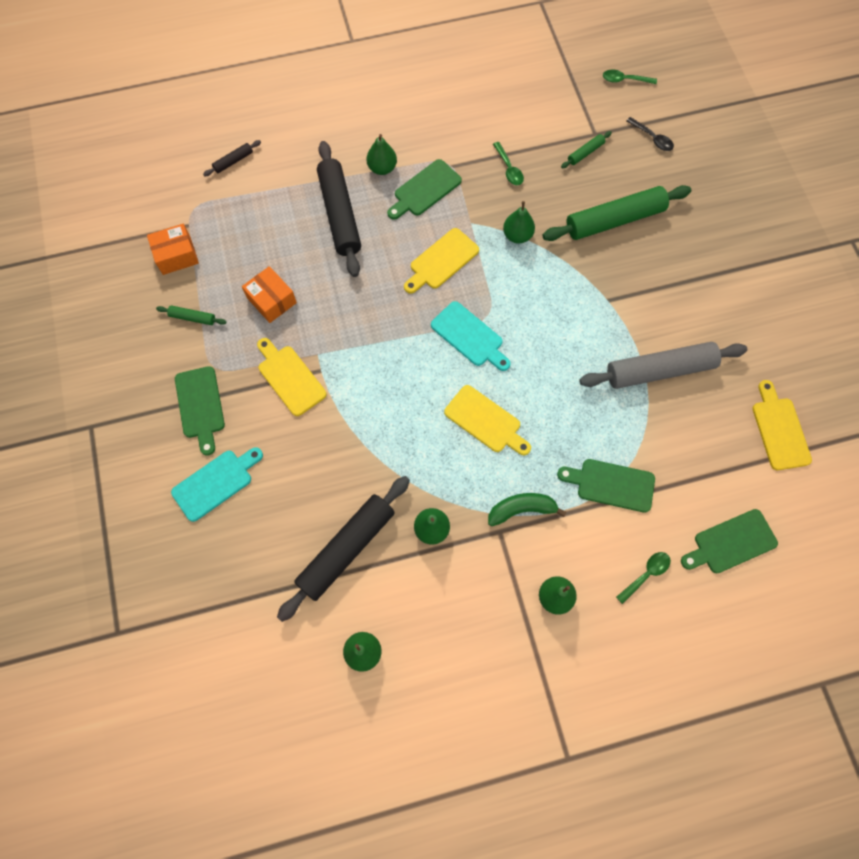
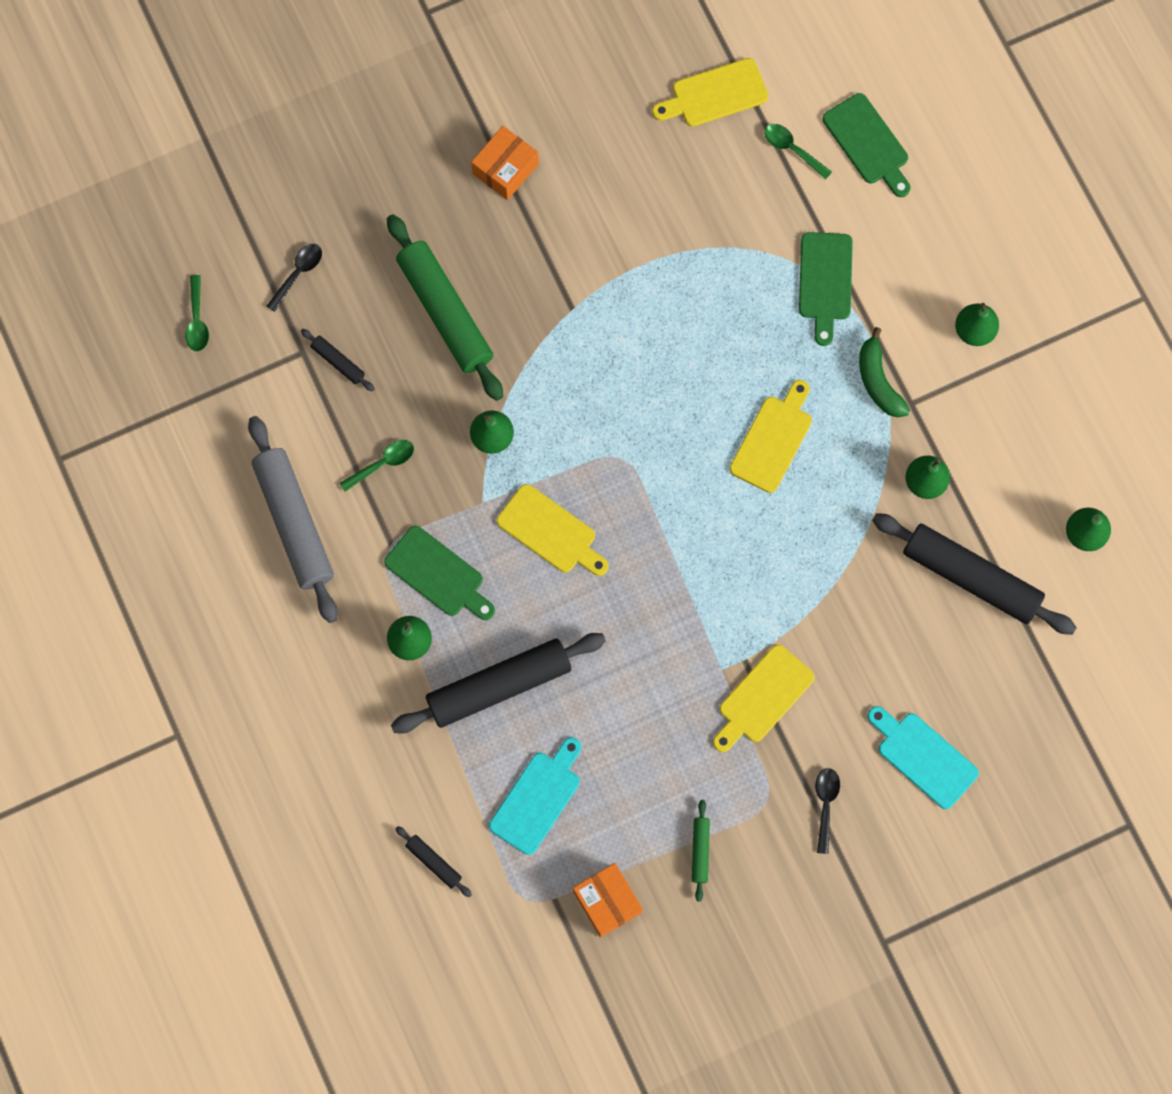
camera: 100 degrees left, 5 degrees up
(200, 406) = (825, 805): green cutting board -> black spoon
(271, 300) = (653, 749): orange box -> orange box (505, 169)
(469, 336) = (658, 477): turquoise cutting board -> turquoise cutting board (538, 798)
(585, 153) = (338, 362): green rolling pin -> black rolling pin
(646, 574) = (926, 233): green spoon -> green spoon (792, 149)
(659, 370) = (661, 237): grey rolling pin -> grey rolling pin (294, 523)

